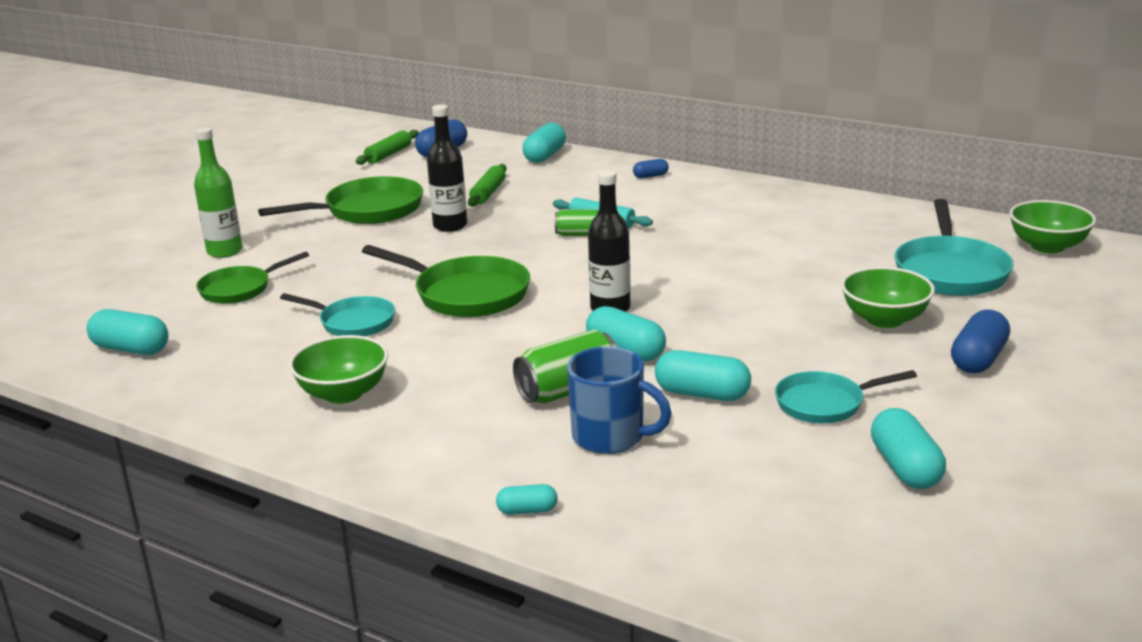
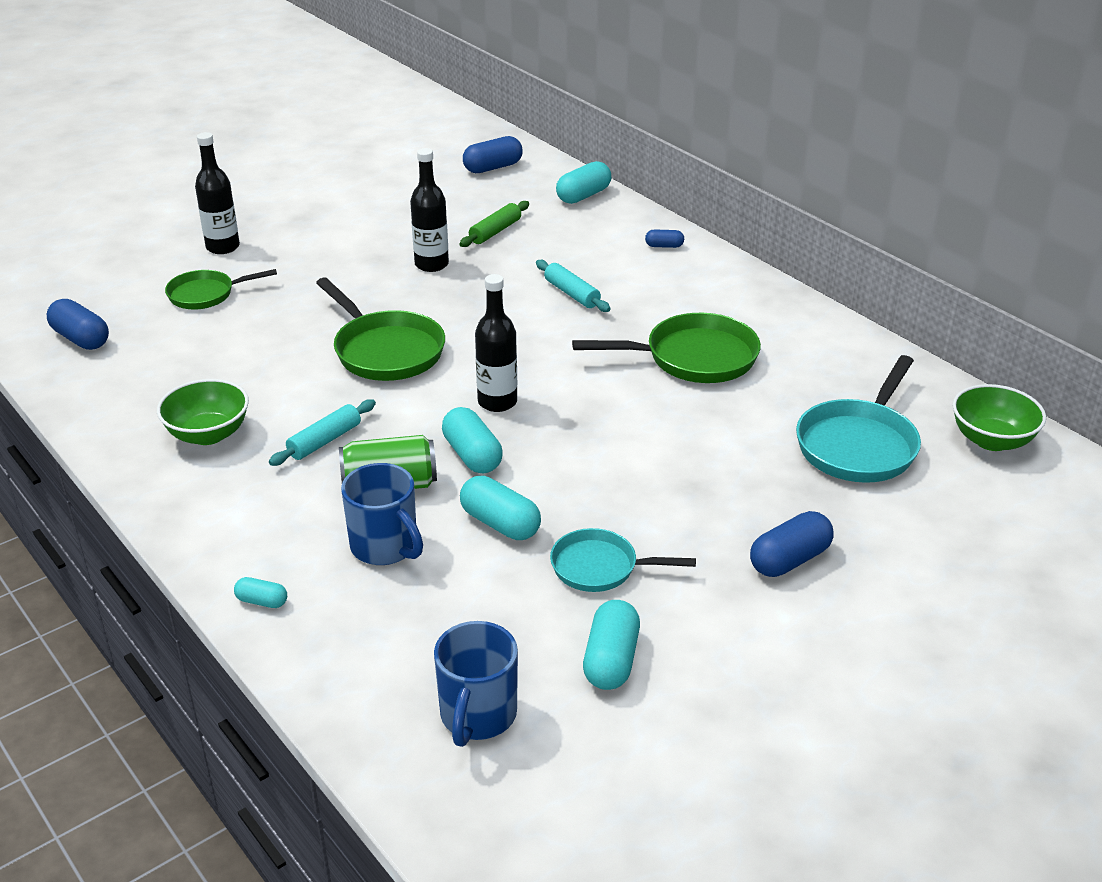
camera: 20 degrees right, 10 degrees up
(131, 349) = (81, 339): turquoise capsule -> blue capsule
(225, 251) = (223, 247): green bottle -> black bottle
(353, 322) = (270, 357): turquoise pan -> none
(368, 210) = (374, 227): green pan -> green pan (693, 358)
(388, 154) = (441, 161): green rolling pin -> none
(470, 372) = (325, 441): none -> turquoise rolling pin
(579, 234) = (538, 304): green can -> none
(829, 542) = (477, 716): none -> blue mug
(884, 319) = (740, 486): green bowl -> none

